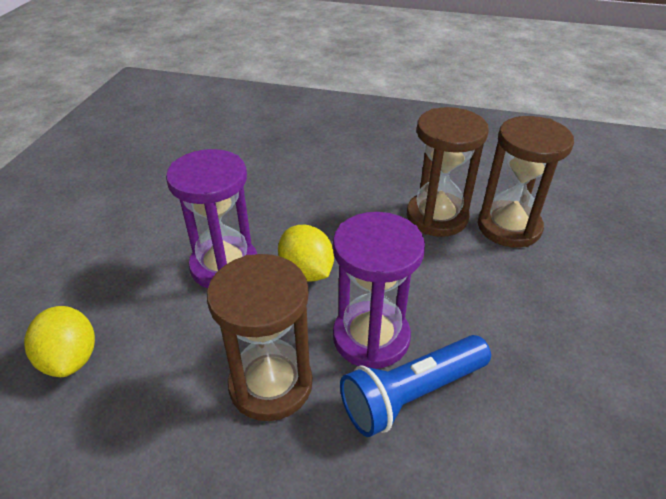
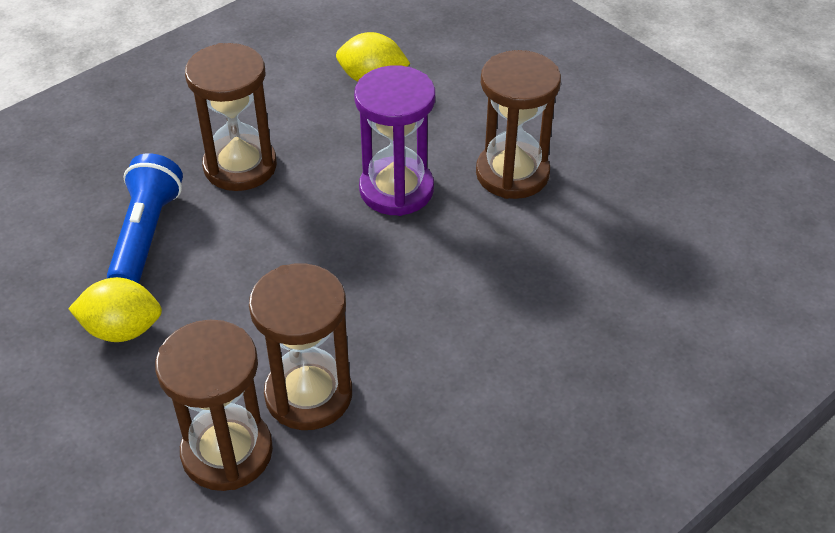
camera: 125 degrees right, 5 degrees up
(163, 218) = (512, 173): none -> brown hourglass
(306, 271) = (333, 240): yellow lemon -> yellow lemon (122, 330)
(371, 337) = (218, 242): purple hourglass -> none

